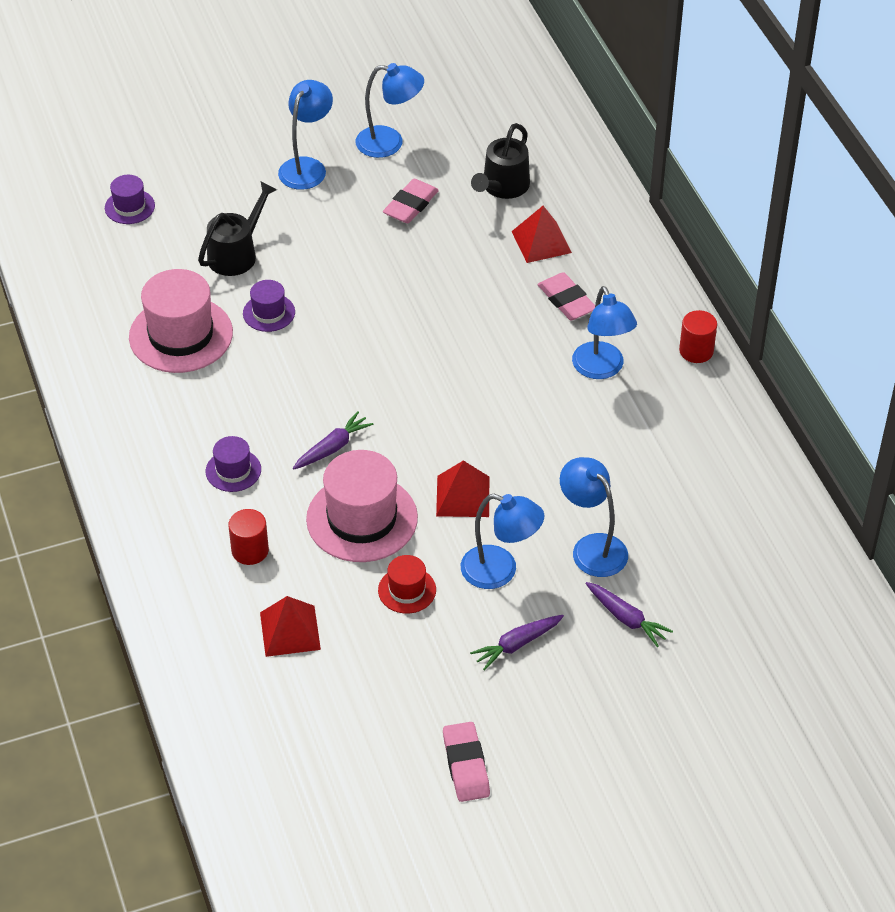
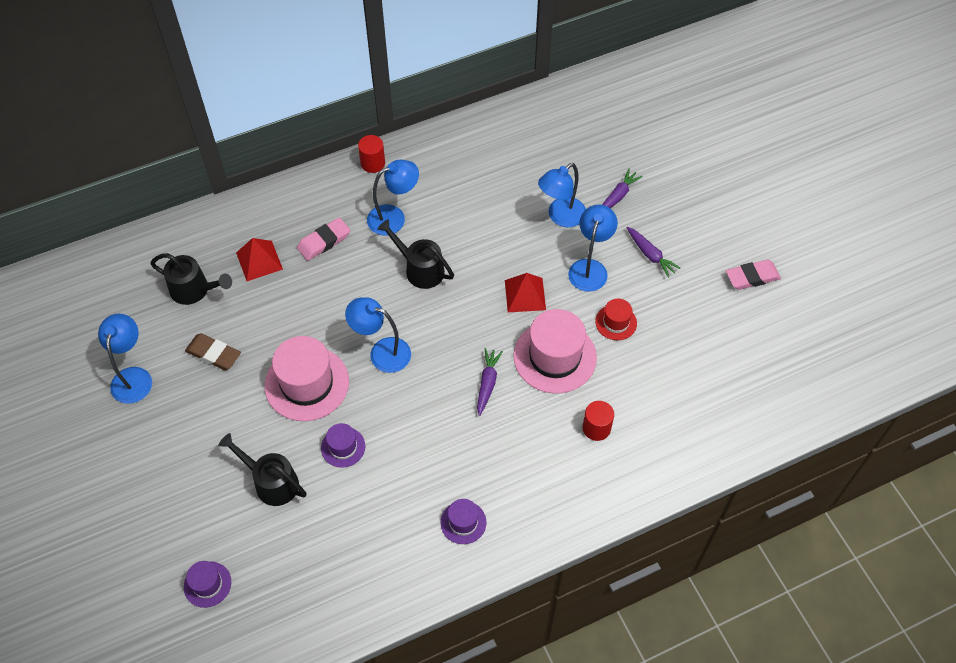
camera: 95 degrees left, 10 degrees up
(181, 335) = (372, 513): pink hat -> pink hat (307, 383)
(233, 470) = (518, 451): purple hat -> purple hat (463, 522)
(290, 630) = (665, 392): red pyramid -> none
(307, 167) = (160, 439): blue lamp -> blue lamp (382, 352)
(333, 447) = (487, 383): purple carrot -> purple carrot turned 60 degrees clockwise
(411, 205) = (213, 354): pink eraser -> brown eraser
(515, 391) = (419, 269): none -> black watering can

